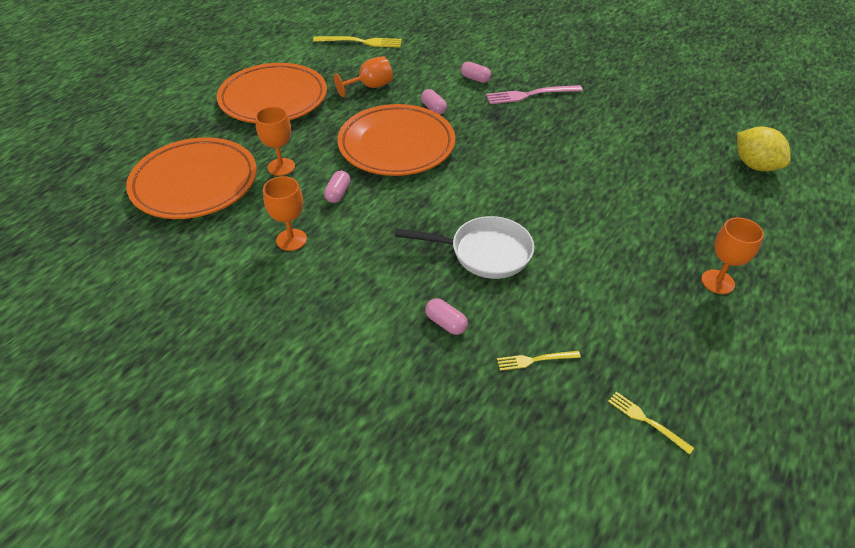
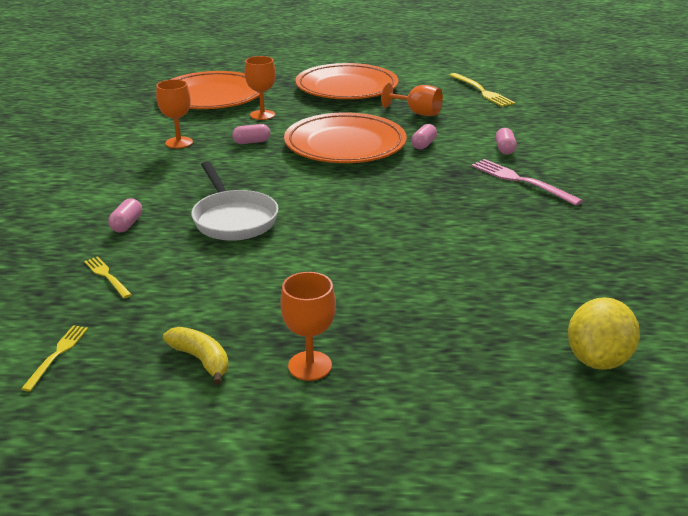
camera: 60 degrees right, 15 degrees down
(689, 334) = (201, 360): none -> yellow banana

